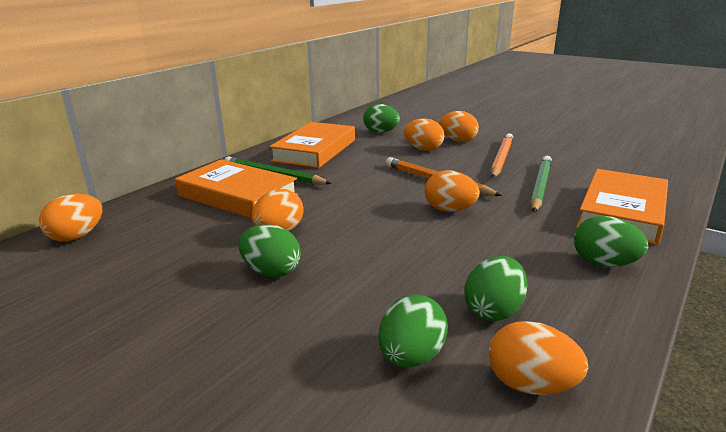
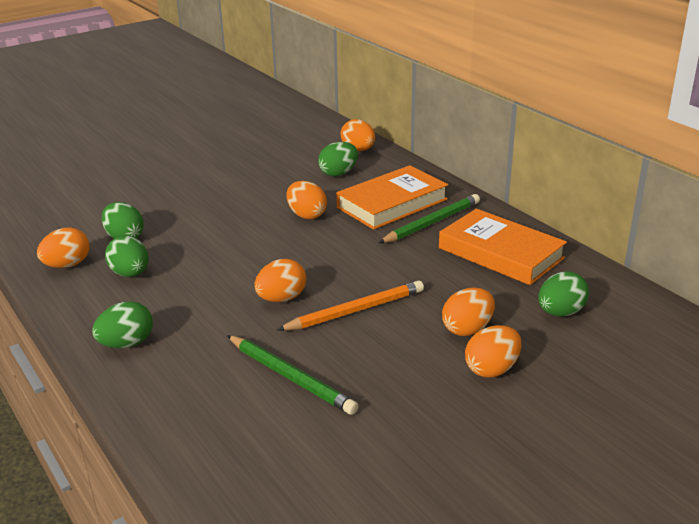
camera: 110 degrees right, 5 degrees up
(271, 271) = (251, 208): green egg -> green egg (338, 173)
(501, 158) = (397, 382): orange pencil -> none
(622, 212) = (187, 405): orange book -> none

